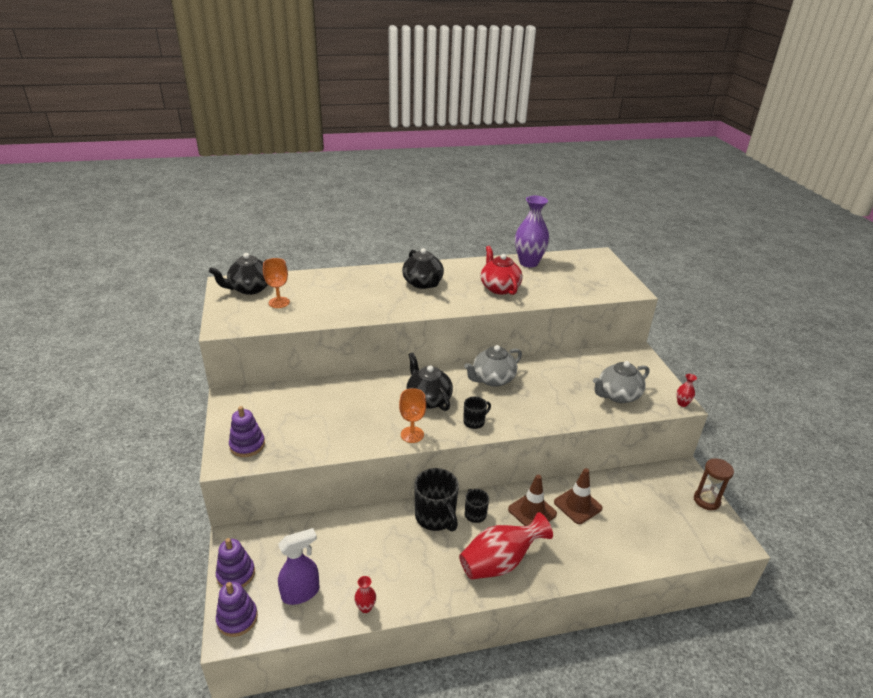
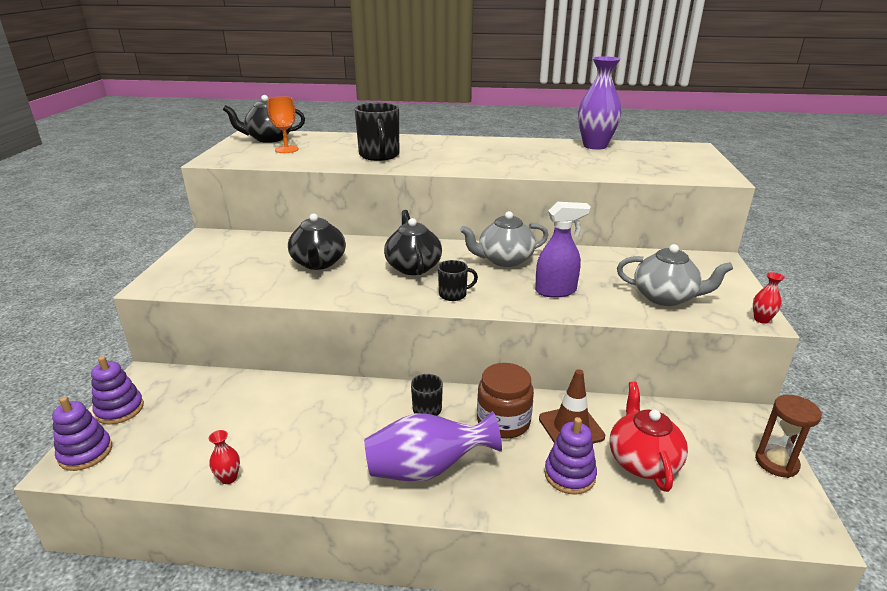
camera: 20 degrees right, 5 degrees down
(247, 445) = (186, 275): purple stacking toy -> purple stacking toy (569, 475)
(301, 593) = (170, 444): purple spray bottle -> purple spray bottle (556, 291)
(412, 434) = (369, 294): orange goblet -> none
(423, 283) = (453, 150): black teapot -> black teapot (318, 263)
(435, 517) = (376, 402): black mug -> black mug (379, 155)
(499, 288) = (542, 160): red teapot -> red teapot (642, 461)
(500, 562) = (427, 469): red vase -> purple vase
(532, 511) = (503, 422): brown traffic cone -> brown jar
(617, 395) = (665, 297): grey teapot -> grey teapot turned 150 degrees counterclockwise

